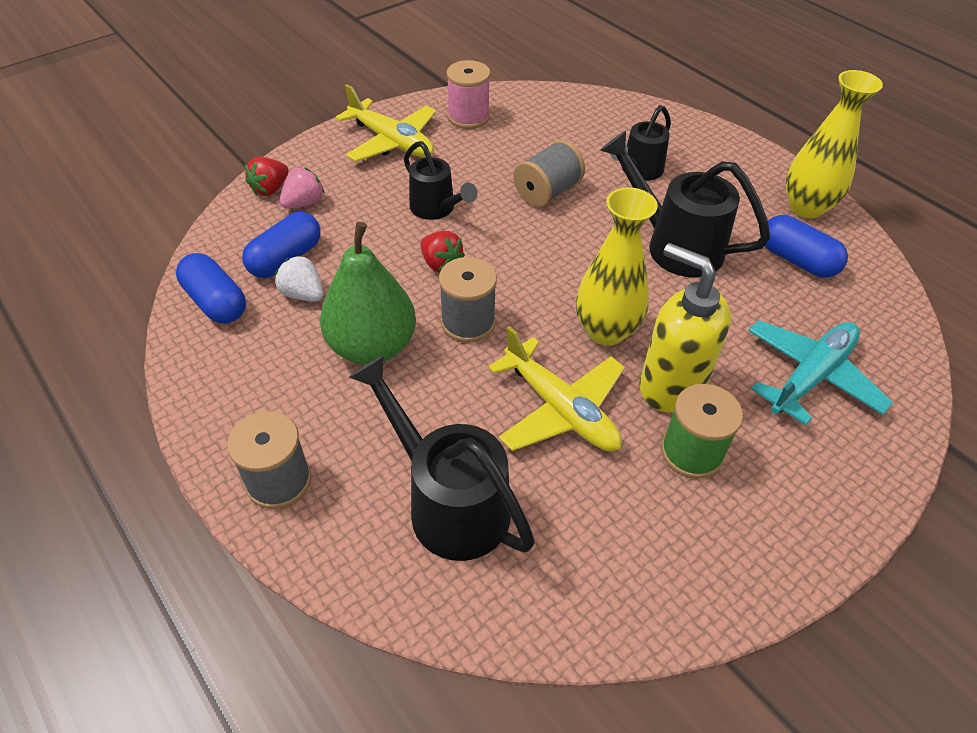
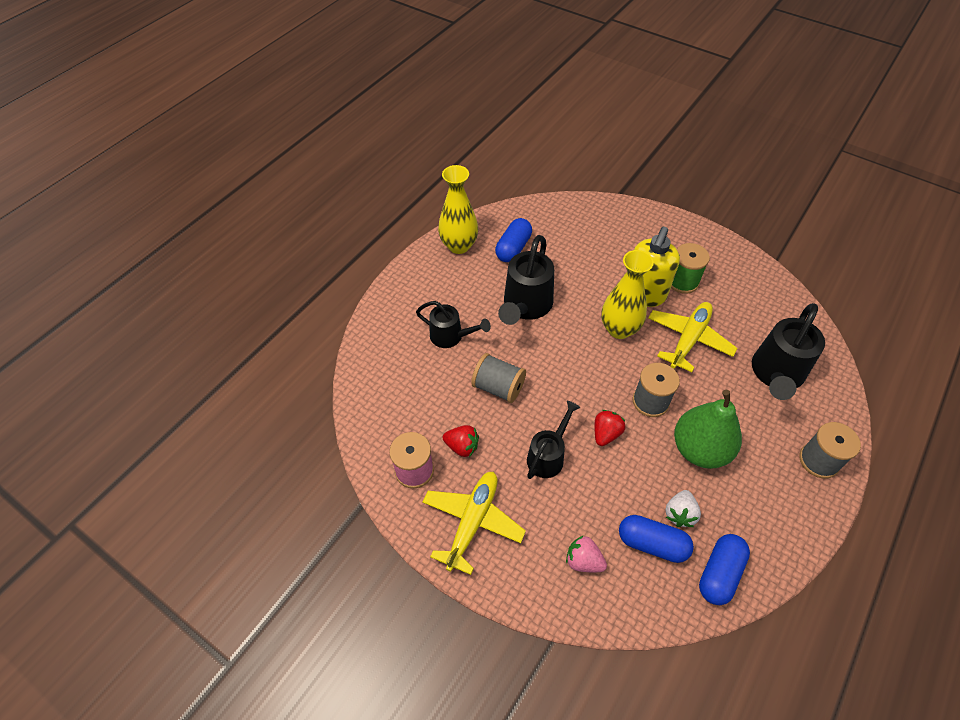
camera: 105 degrees left, 5 degrees up
(270, 189) = (578, 600): red strawberry -> red strawberry (462, 446)
(810, 376) = (605, 239): turquoise plane -> none

